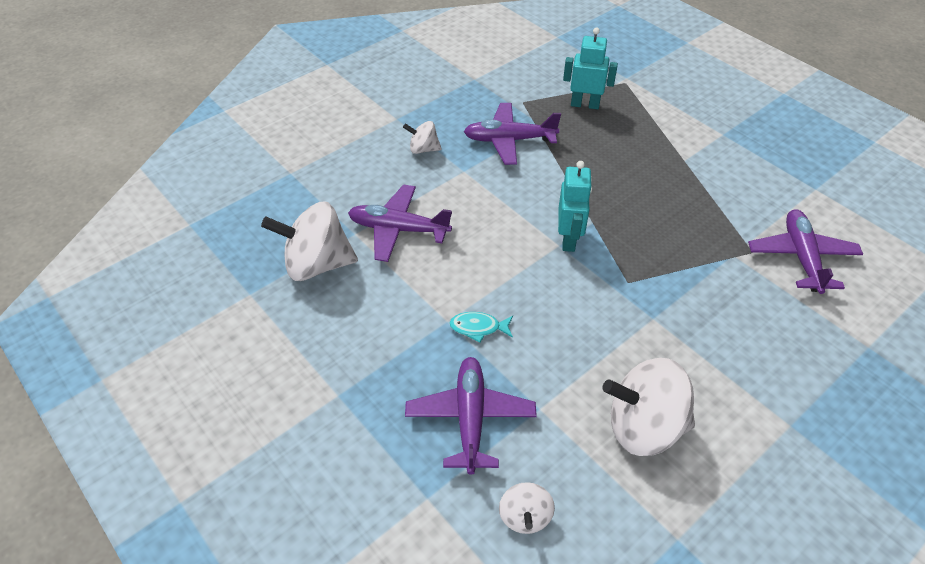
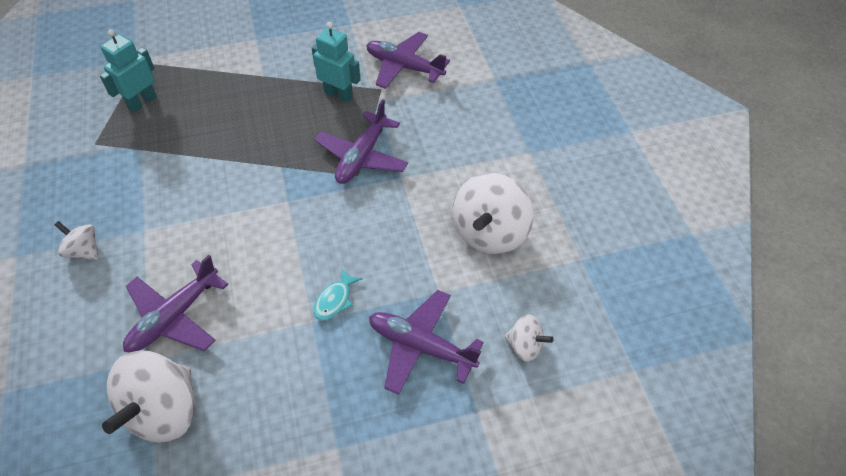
camera: 65 degrees left, 5 degrees up
(423, 149) = (84, 251): white spinning top -> white spinning top turned 90 degrees clockwise
(509, 140) = (136, 177): purple plane -> purple plane (362, 157)
(569, 239) = (287, 191): turquoise robot -> turquoise robot (338, 94)

